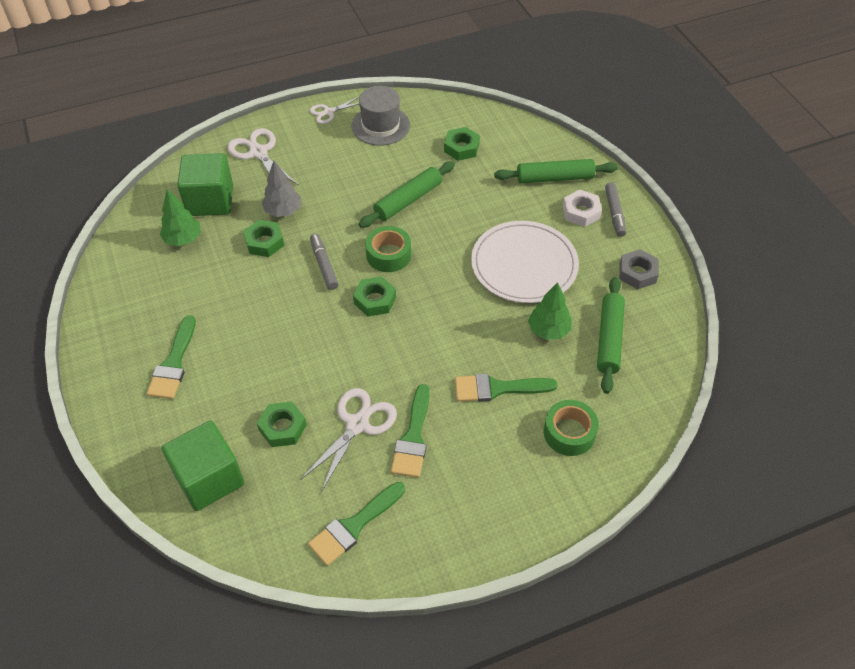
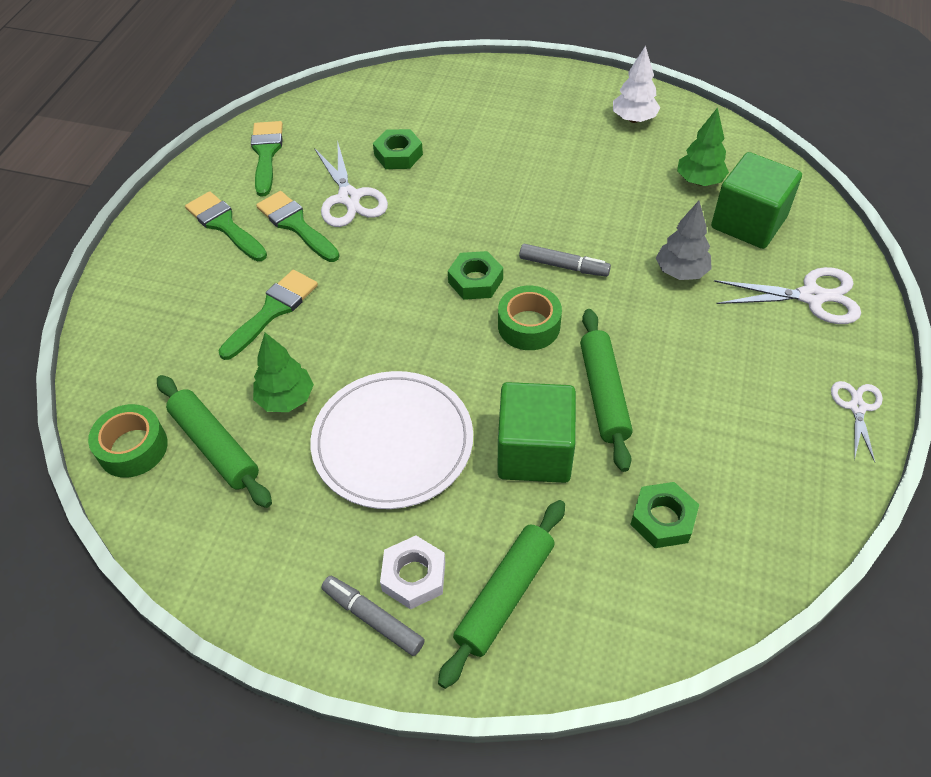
camera: 130 degrees right, 0 degrees up
(130, 306) = (633, 119): none -> white tree
(174, 363) = (536, 121): green brush -> green brush (224, 225)
(209, 478) = (398, 100): green cube -> green cube (534, 452)
(264, 242) = (641, 236): green nut -> none
(380, 125) = (784, 450): grey hat -> none
(569, 433) = (169, 332): green tape -> green tape (133, 448)
(637, 273) = (259, 556): grey nut -> none

